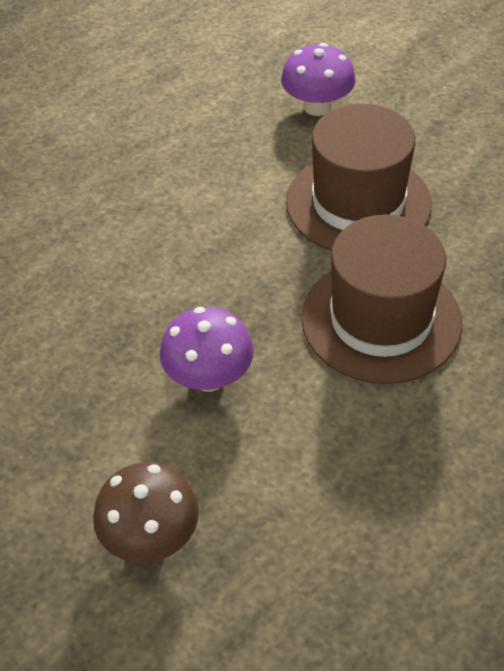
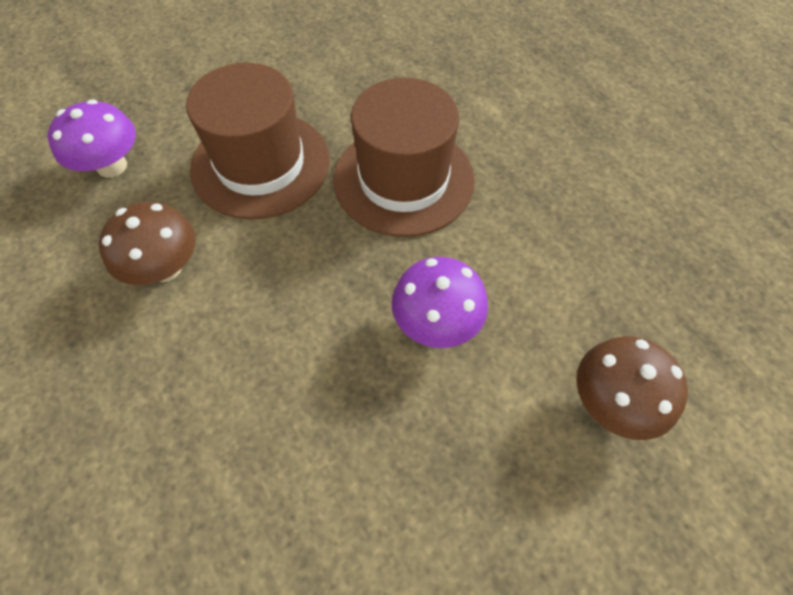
camera: 80 degrees left, 10 degrees up
(219, 175) = (165, 268): none -> brown mushroom

